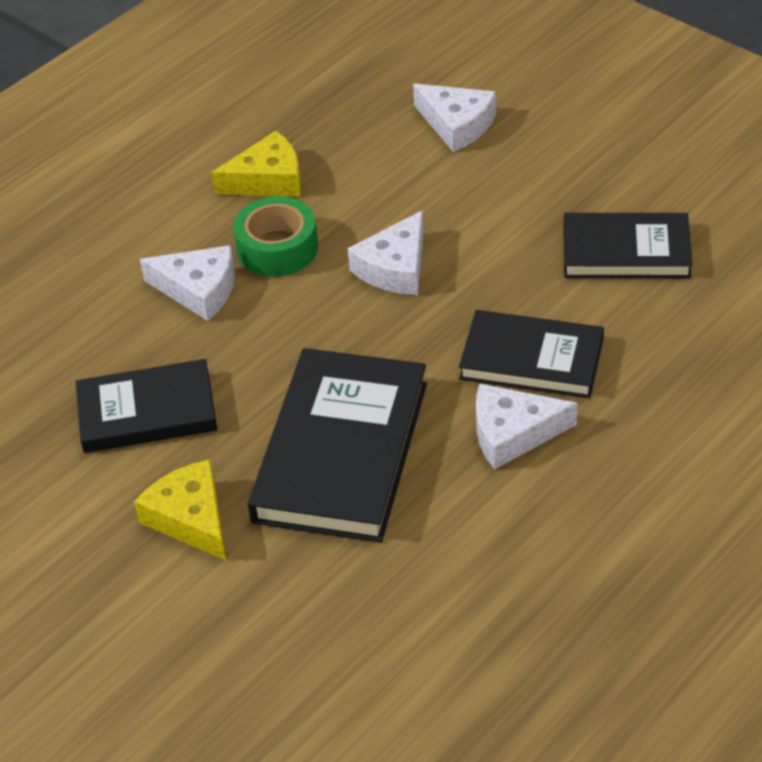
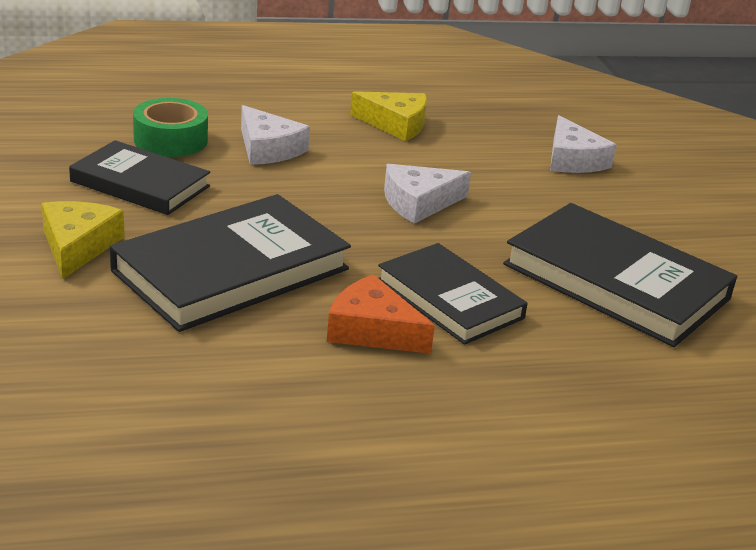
camera: 30 degrees right, 15 degrees down
(277, 248) = (351, 155): green tape -> green tape (170, 140)
(513, 433) = (372, 330): white cheese -> orange cheese
(626, 251) = (616, 281): black book -> black book, size x1.54

